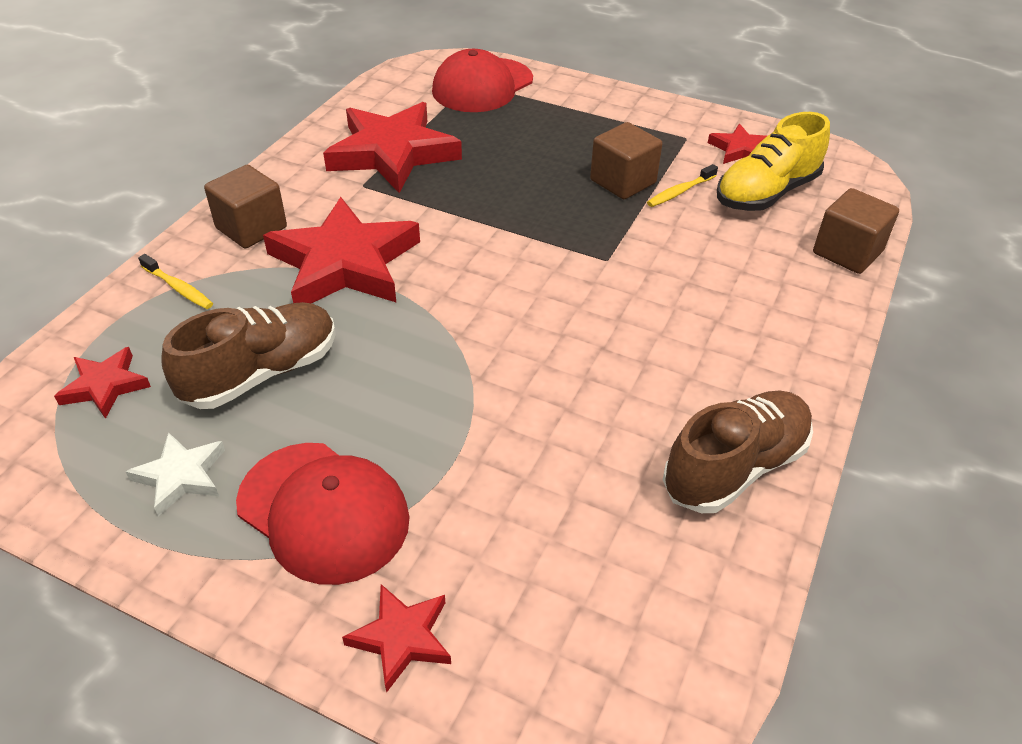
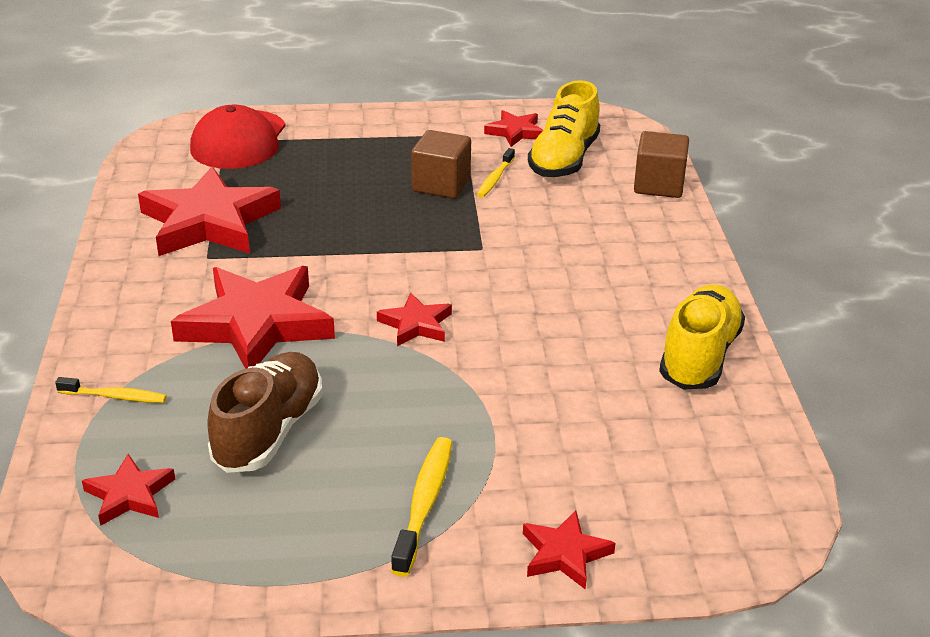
camera: 30 degrees left, 10 degrees down
(181, 476) = (277, 529): white star -> none
(251, 228) = (134, 325): brown cube -> none
(323, 511) = (424, 503): red cap -> yellow toothbrush
(478, 316) = (416, 324): none -> red star
(735, 468) = (699, 356): brown shoe -> yellow shoe

